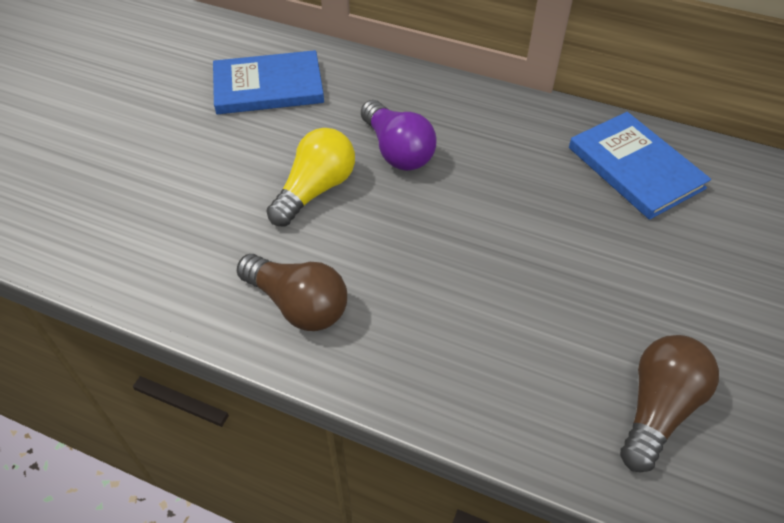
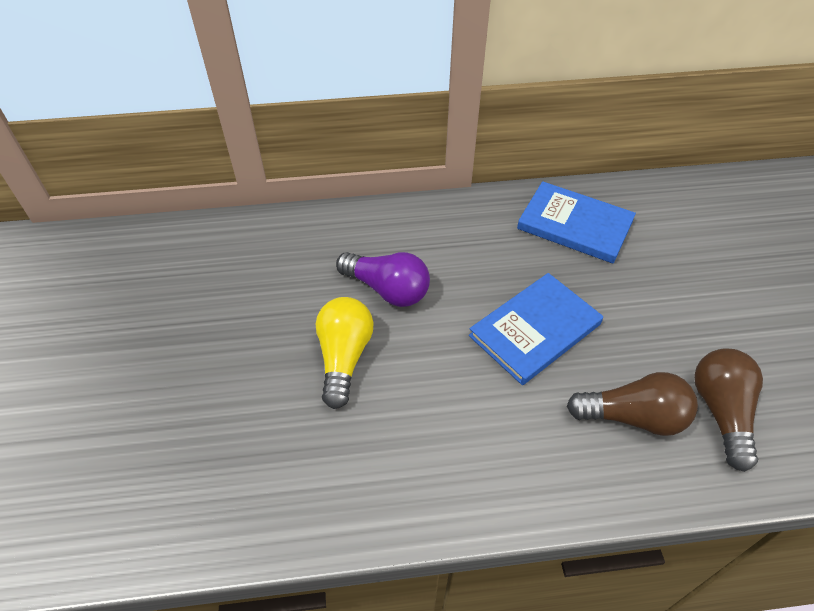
camera: 30 degrees left, 0 degrees up
(268, 87) = (228, 277): blue book -> blue book (535, 330)
(298, 305) = (406, 471): brown light bulb -> brown light bulb (633, 417)

